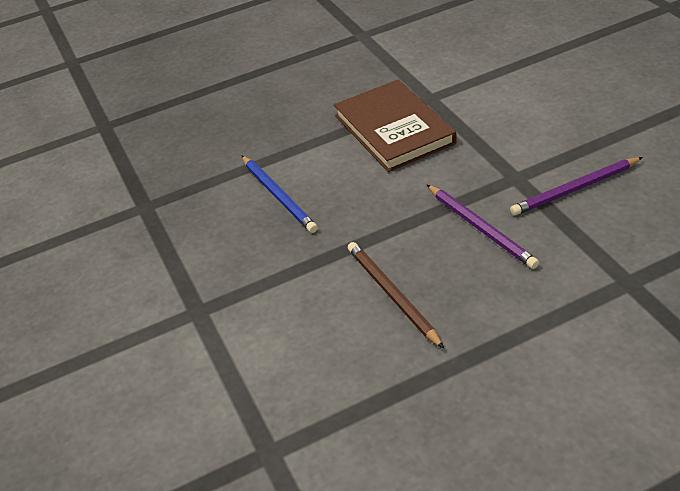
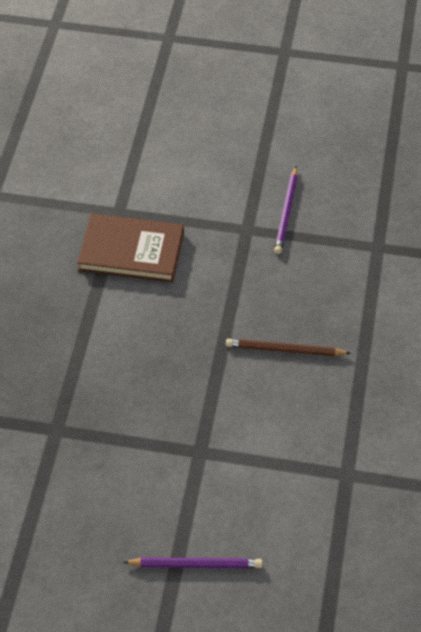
camera: 60 degrees left, 10 degrees up
(278, 196) = (131, 350): blue pencil -> none
(481, 228) = (273, 275): purple pencil -> purple pencil (196, 564)

